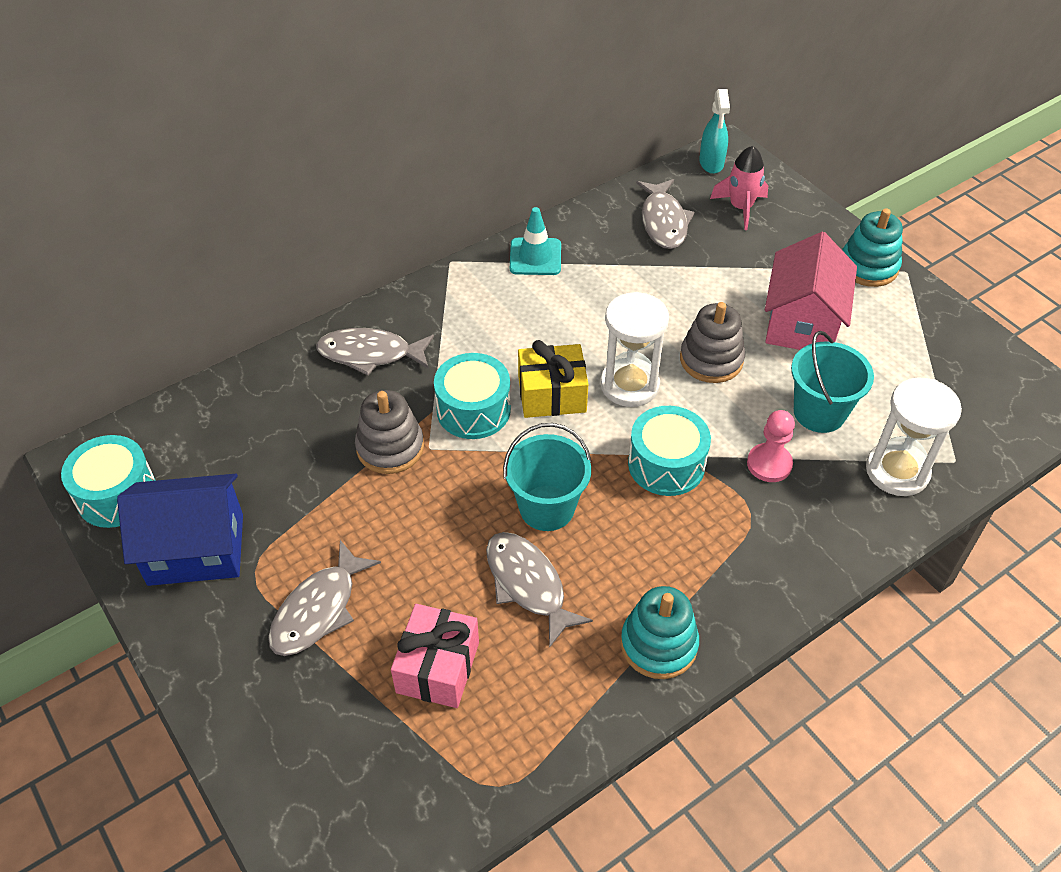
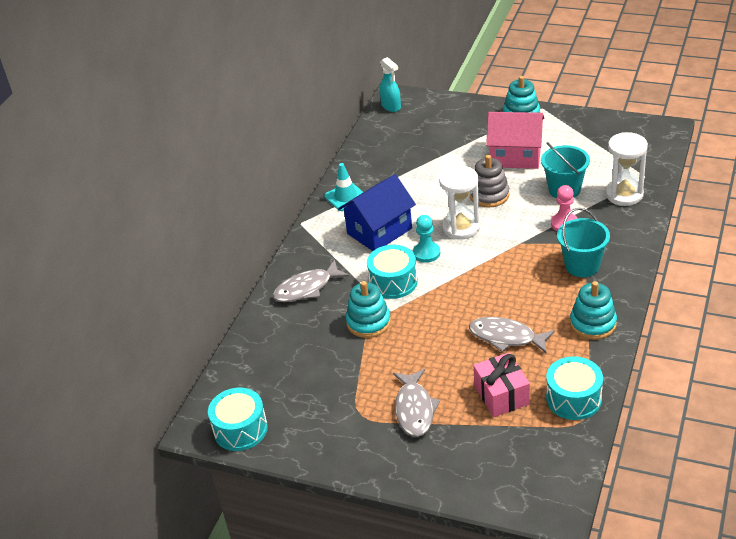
camera: 30 degrees left, 10 degrees down
(196, 549) = (317, 425): blue house -> blue house (379, 231)
(390, 447) = (368, 322): grey stacking toy -> turquoise stacking toy
(547, 508) = (479, 301): turquoise bucket -> turquoise bucket (582, 266)
(552, 395) = (426, 253): yellow gift -> turquoise pawn
(663, 222) = (396, 146): grey fish -> none
(666, 464) = (516, 251): turquoise drum -> turquoise drum (573, 399)
(740, 208) = (429, 120): pink rocket -> none
(802, 323) = (515, 156): pink house -> pink house turned 60 degrees counterclockwise

